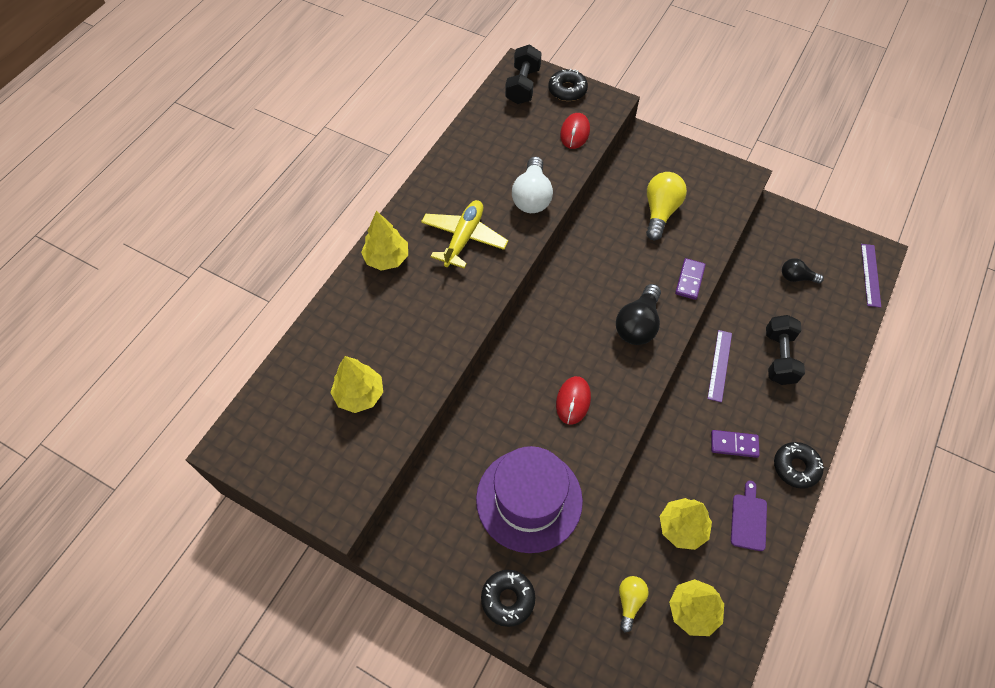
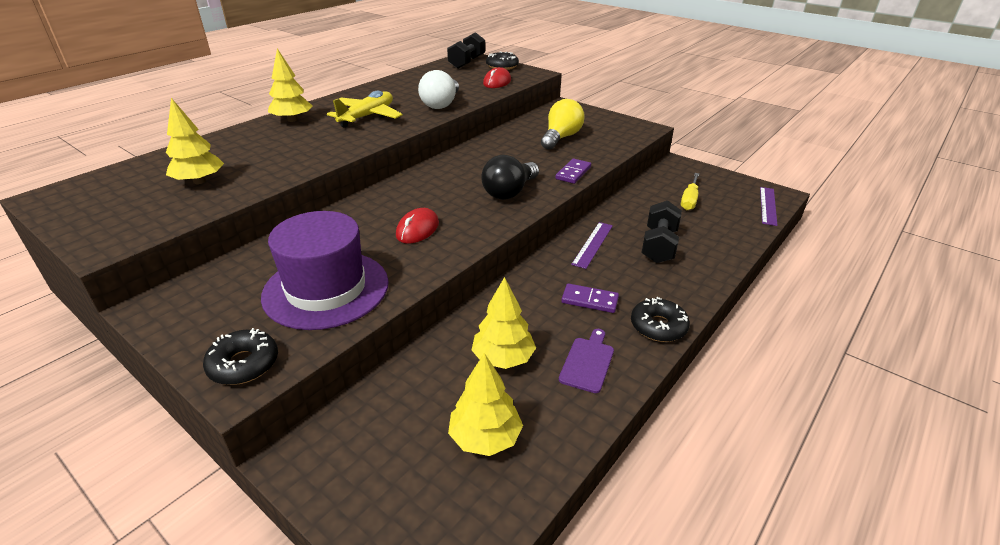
camera: 10 degrees right, 25 degrees down
(630, 601) = (407, 416): yellow light bulb -> none
(796, 277) = (689, 200): black light bulb -> yellow screwdriver

